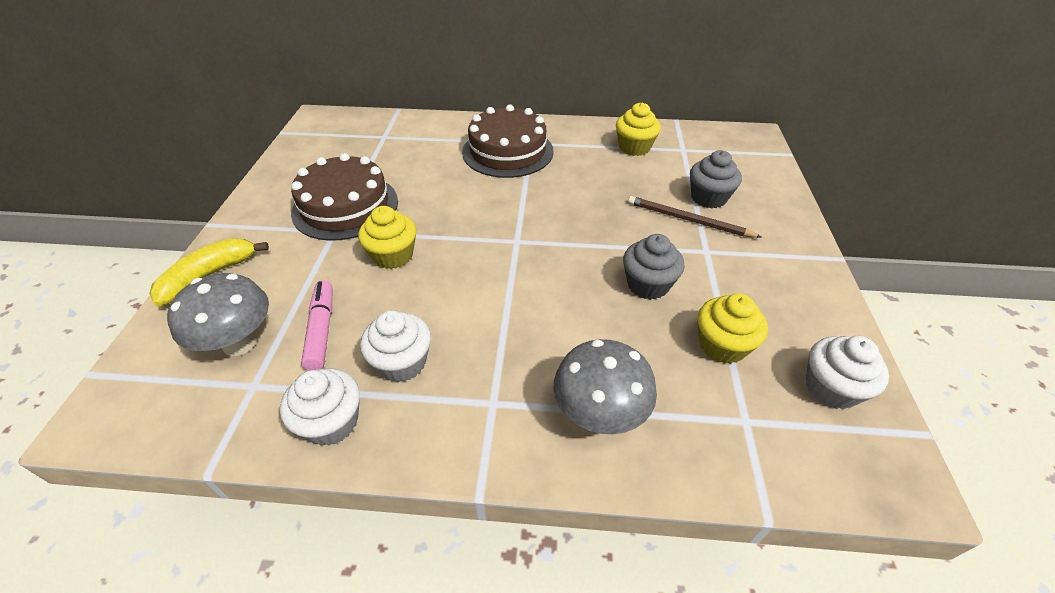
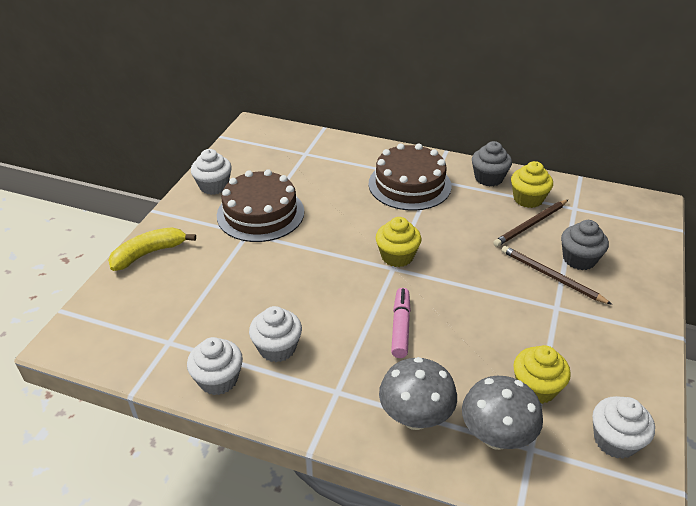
camera: 15 degrees right, 5 degrees down
(239, 343) = (163, 309): grey mushroom -> grey mushroom (496, 437)
(282, 185) = (214, 186): none -> white cupcake
(321, 330) = (223, 311): pink marker -> pink marker (400, 327)
(393, 255) = (289, 262): yellow cupcake -> yellow cupcake (397, 256)
(646, 172) = (530, 225): none -> brown pencil
(648, 284) = (492, 326): grey cupcake -> grey cupcake (488, 178)

